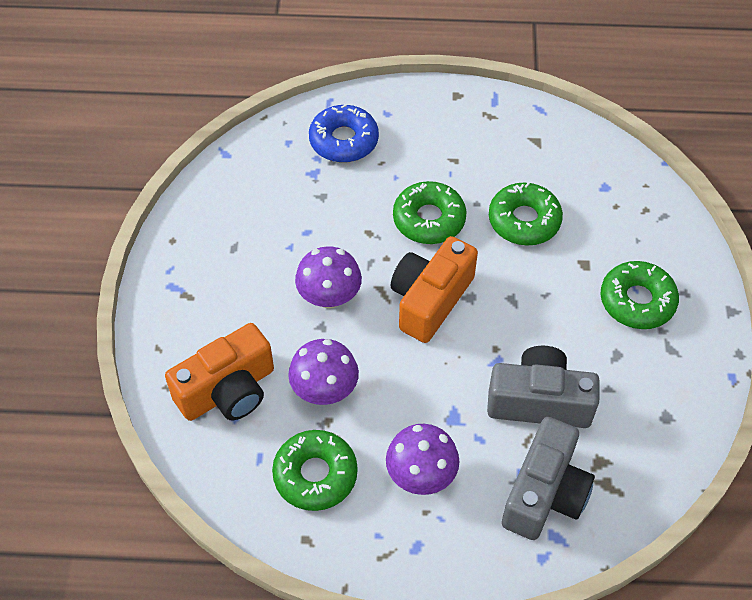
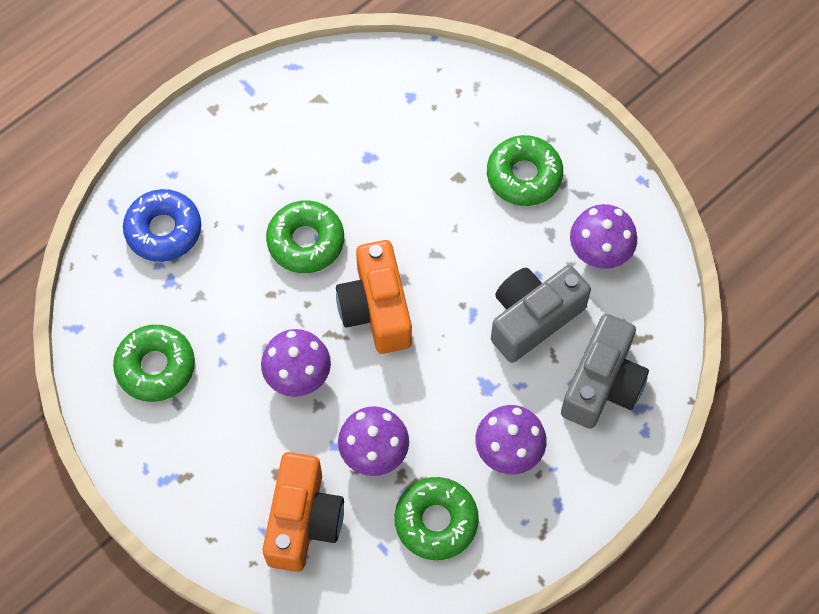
camera: 45 degrees left, 10 degrees up
(524, 220) = (379, 179): green donut -> green donut (156, 367)
(544, 493) = (602, 384): grey camera -> grey camera turned 45 degrees clockwise
(643, 399) = (599, 252): none -> purple mushroom

